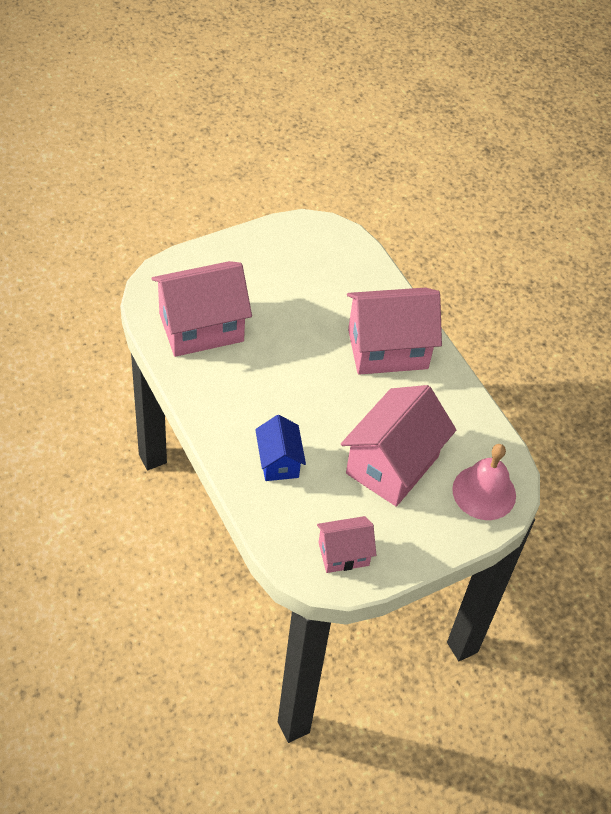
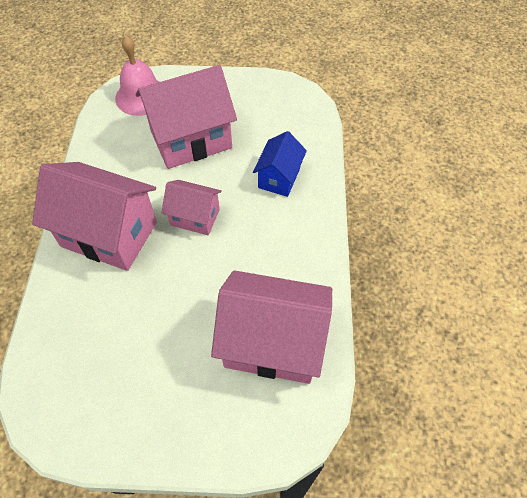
camera: 145 degrees left, 5 degrees up
(343, 554) = (274, 99): pink house -> pink house (195, 217)

